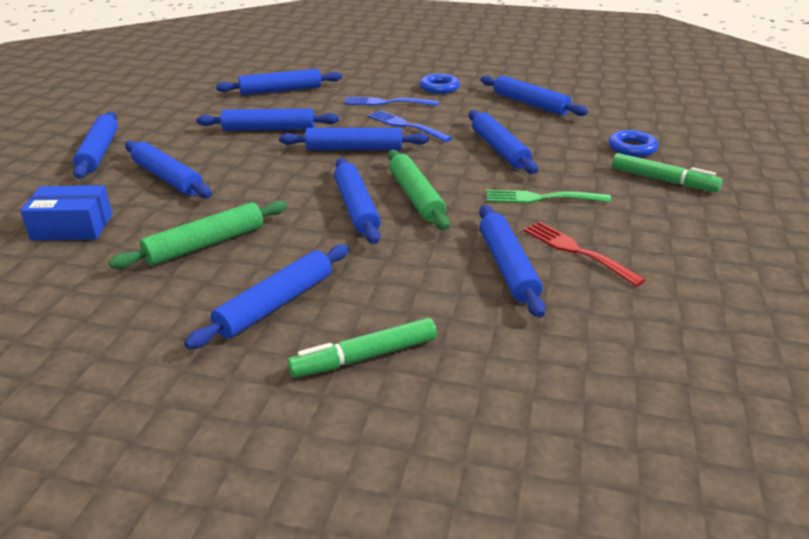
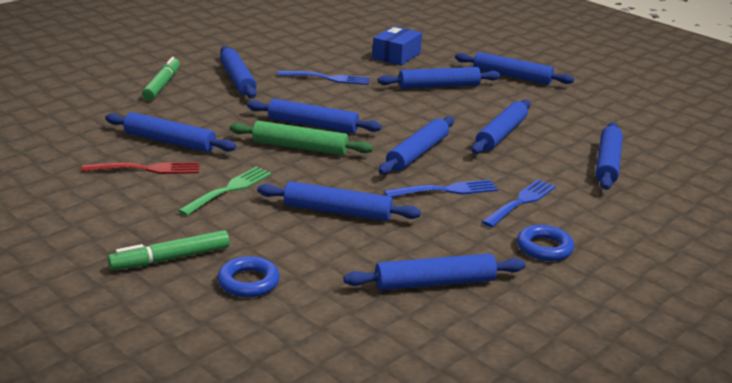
camera: 120 degrees right, 5 degrees down
(205, 244) = (327, 78): green rolling pin -> blue fork

